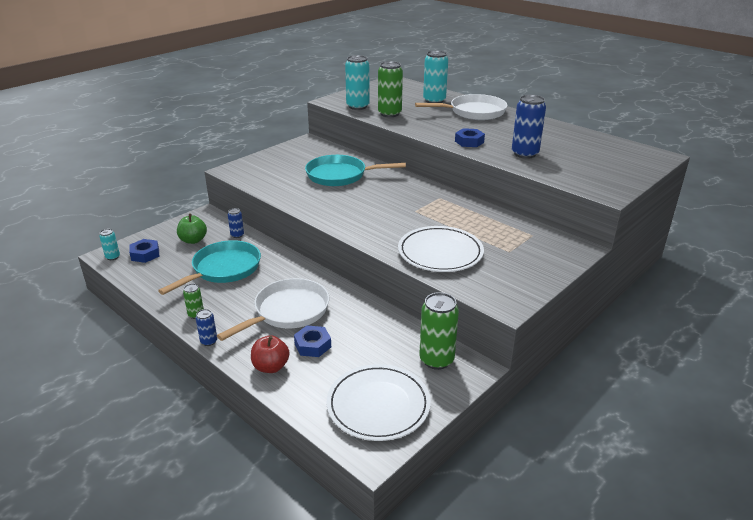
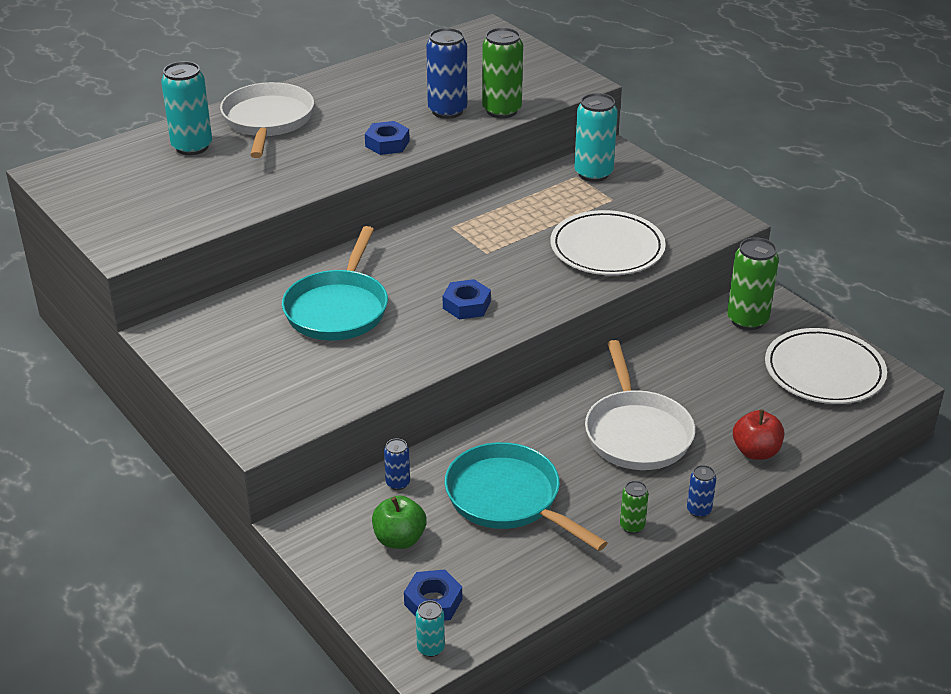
camera: 80 degrees left, 5 degrees up
(288, 312) = (636, 432): white pan -> white pan turned 150 degrees counterclockwise
(313, 345) = (714, 413): blue nut -> blue nut (466, 305)
(357, 106) = (174, 223): turquoise can -> turquoise can (593, 173)
(389, 114) = (231, 195): green can -> green can (501, 110)

